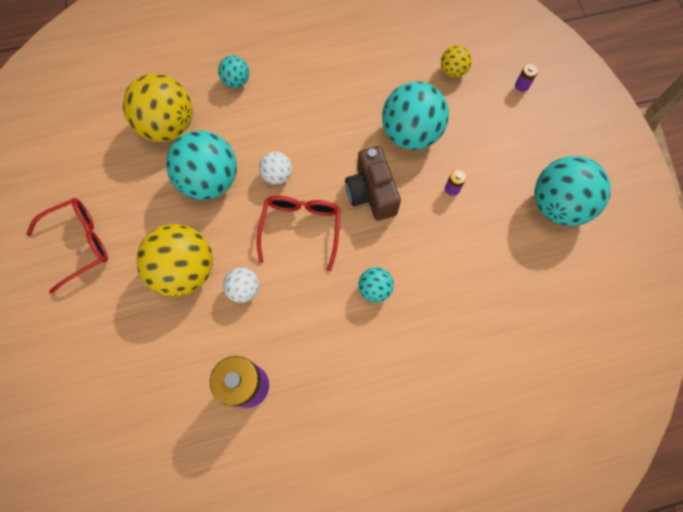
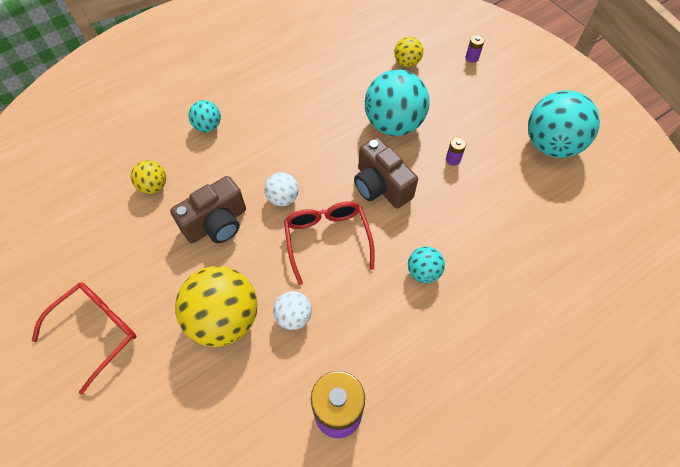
camera: 20 degrees left, 10 degrees down
(168, 126) = (154, 186): yellow ball -> yellow ball, size x0.50
(210, 181) = (217, 224): turquoise ball -> brown camera

